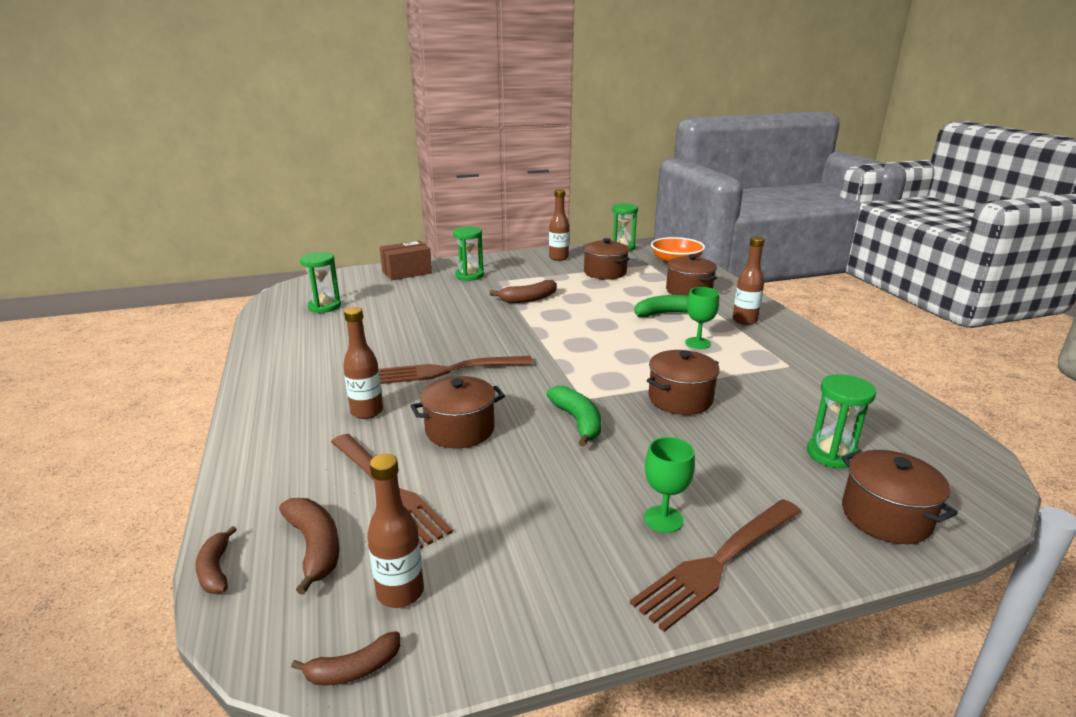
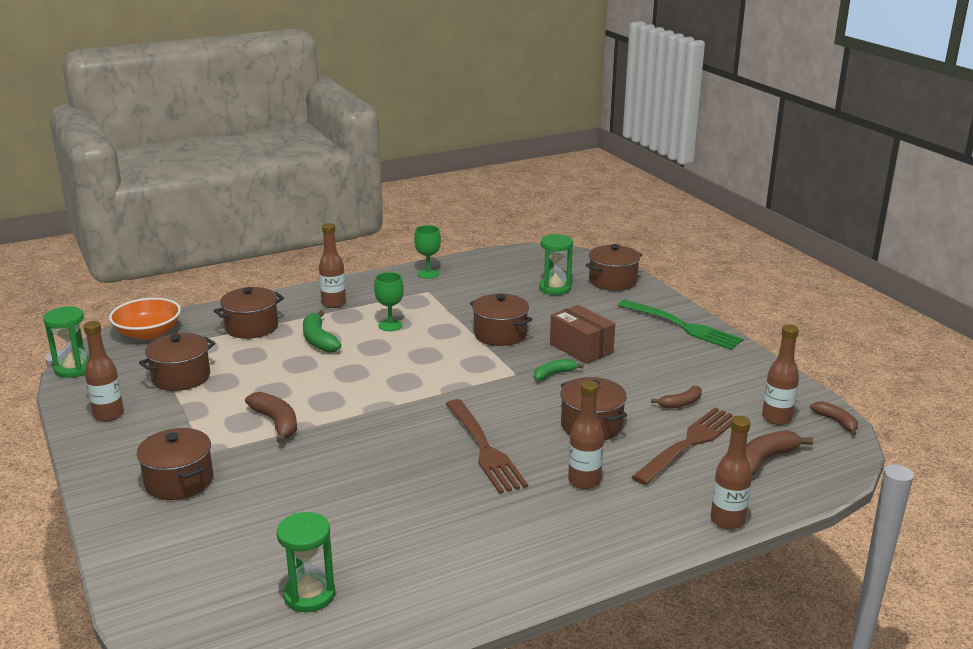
camera: 100 degrees left, 0 degrees up
(216, 570) = (814, 494): brown banana -> brown banana (681, 403)
(237, 484) = (727, 520): none -> brown bottle
(407, 272) = (152, 546): brown box -> brown box (581, 348)
(469, 276) = (179, 481): green hourglass -> brown pot
(577, 421) = (553, 374): green banana -> green banana, size x0.65
(663, 519) = (654, 341): green goblet -> green goblet (428, 274)
(718, 563) = (682, 326): brown fork -> green fork

